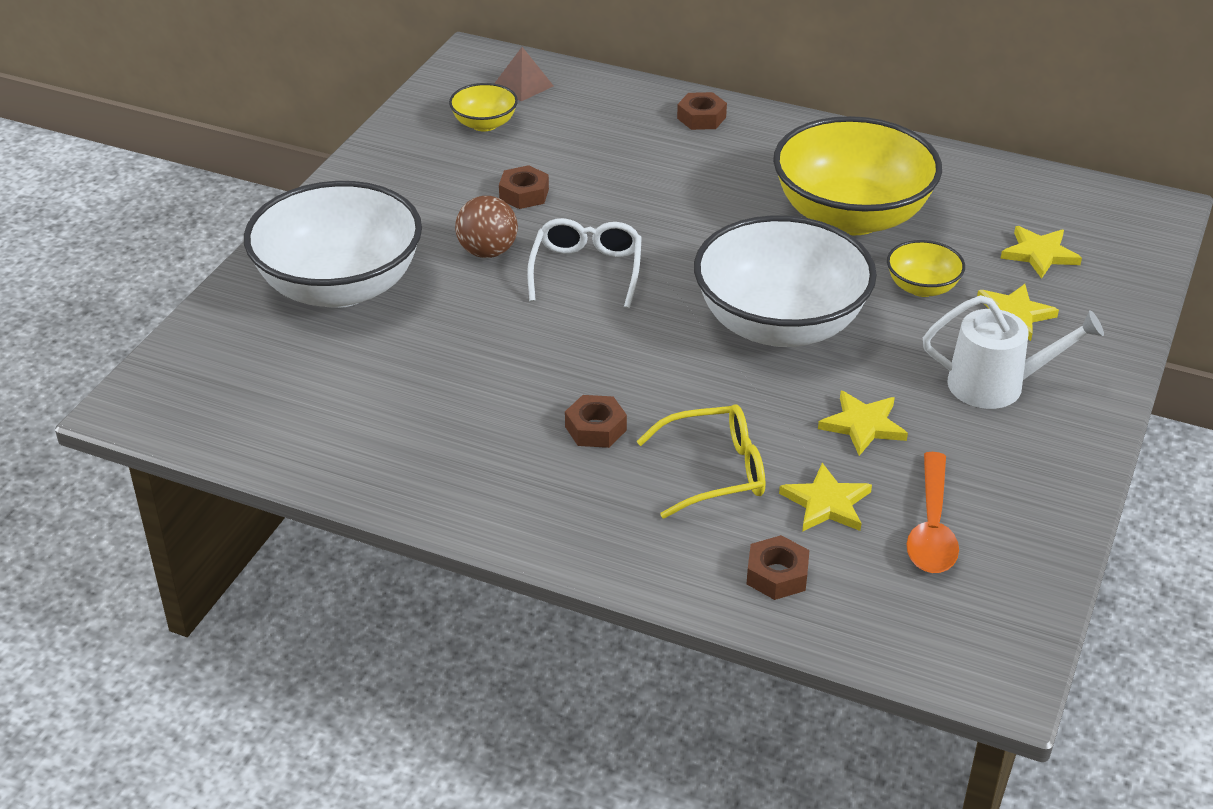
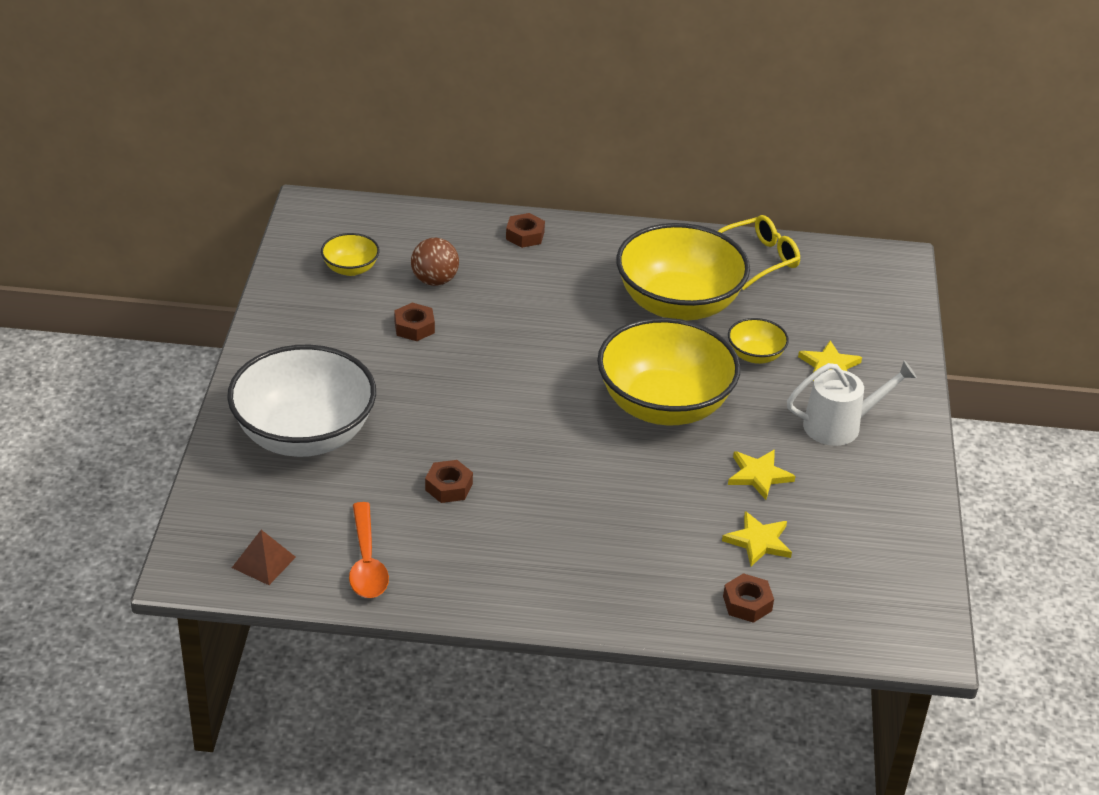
camera: 20 degrees left, 0 degrees up
(487, 252) = (409, 383): brown ball -> brown ball (434, 280)
(523, 85) = (365, 228): brown pyramid -> brown pyramid (263, 562)
(586, 270) = (496, 386): white glasses -> none
(595, 428) = (565, 516): brown nut -> brown nut (449, 487)
(715, 471) = (668, 533): yellow glasses -> yellow glasses (758, 259)
(780, 324) = (664, 405): white bowl -> yellow bowl
(932, 527) = (839, 545): orange spoon -> orange spoon (366, 562)
(1039, 254) = (828, 313): yellow star -> none

